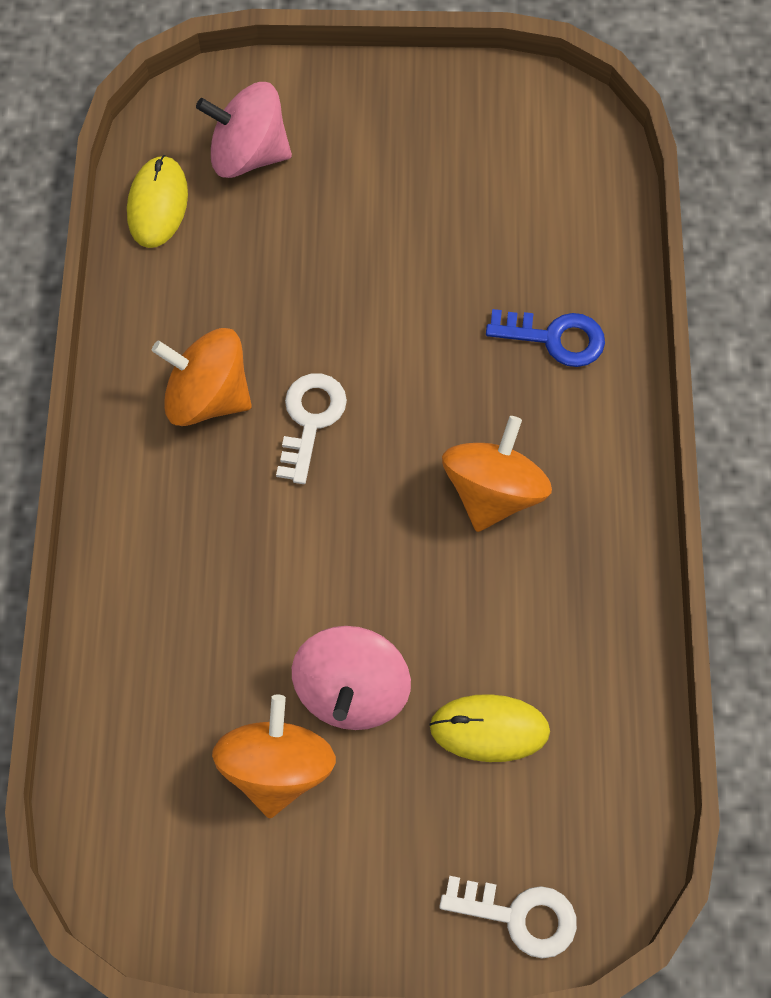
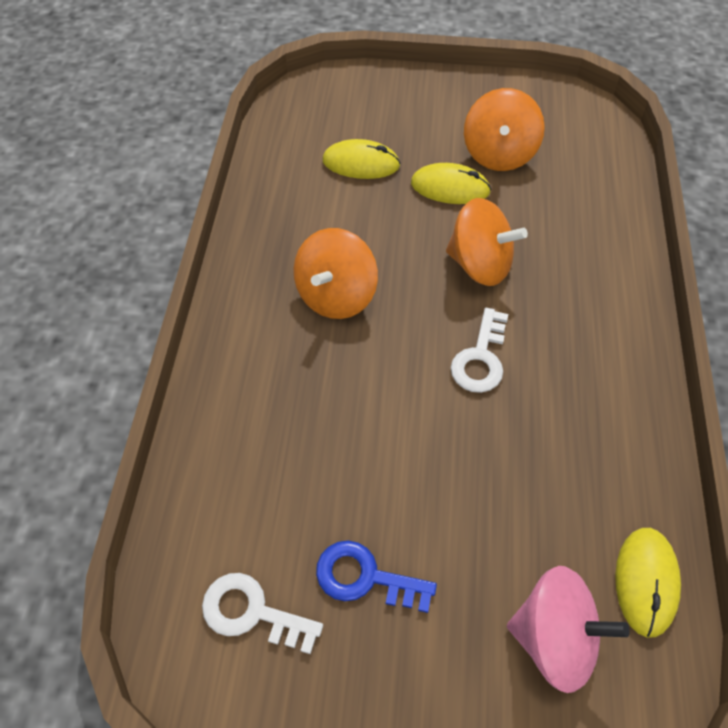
camera: 175 degrees left, 10 degrees down
(207, 396) = (570, 383): orange spinning top -> orange spinning top (480, 264)
(352, 691) = (450, 187): pink spinning top -> yellow mouse
(519, 916) = (356, 86): white key -> white key (252, 612)
(555, 338) = (261, 410): blue key -> blue key (365, 577)

